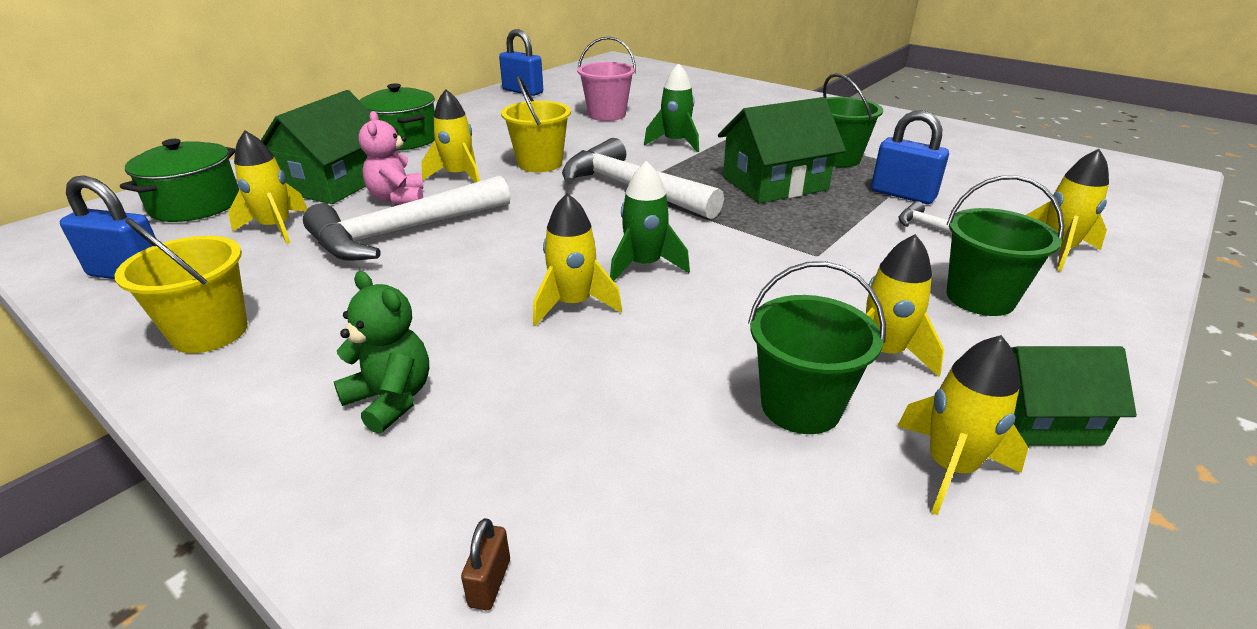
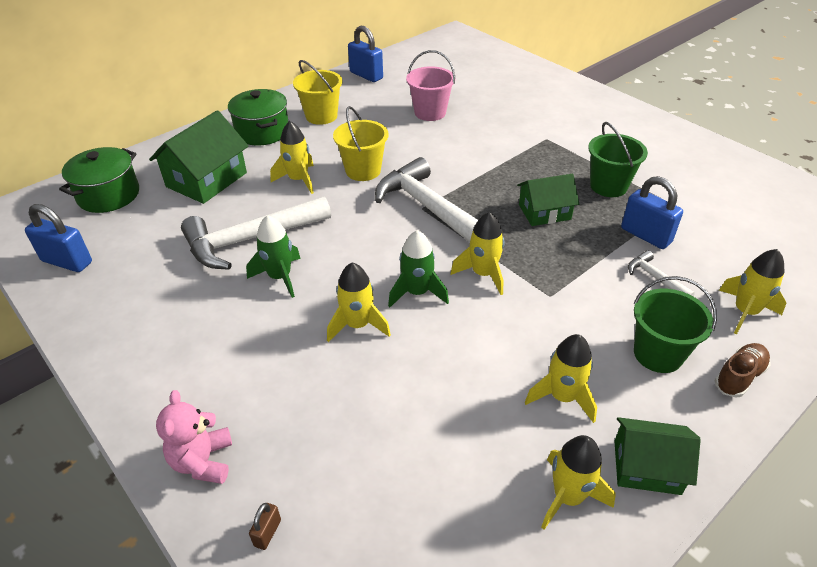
camera: 10 degrees right, 10 degrees up
(210, 332) = (118, 322): yellow bucket -> yellow bucket (321, 116)
(276, 228) = (163, 225): yellow rocket -> yellow rocket (483, 274)
(391, 399) = (227, 393): green teddy bear -> none
(398, 198) = (250, 202): pink teddy bear -> pink teddy bear (203, 461)
(675, 143) = (477, 154): green rocket -> green rocket (280, 277)
(774, 183) = (544, 212): green house -> green house, size x0.64
(800, 406) = (488, 434): green bucket -> none
(1091, 310) = (739, 377): none -> brown shoe

